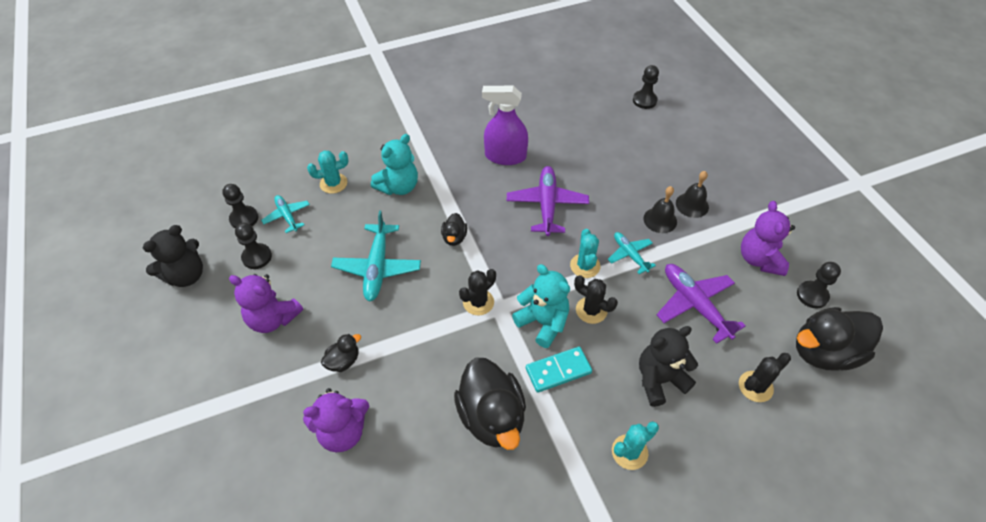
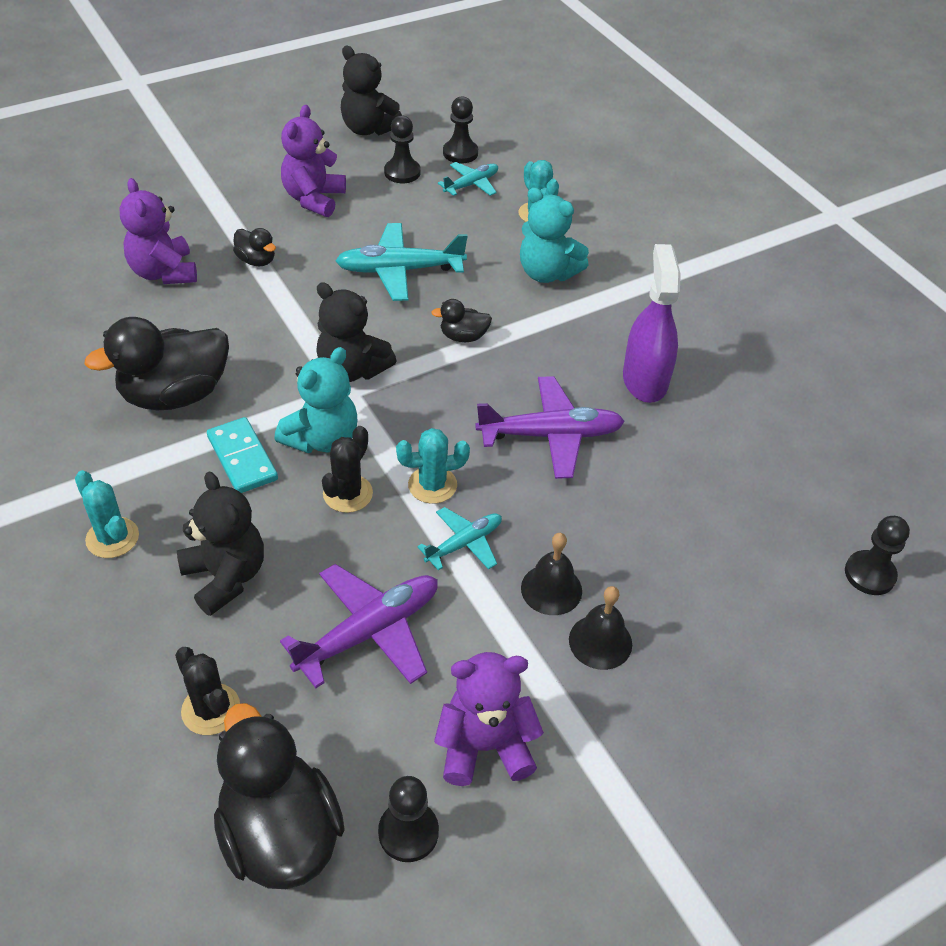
camera: 80 degrees right, 5 degrees down
(478, 302) = (352, 369): black cactus -> black teddy bear

